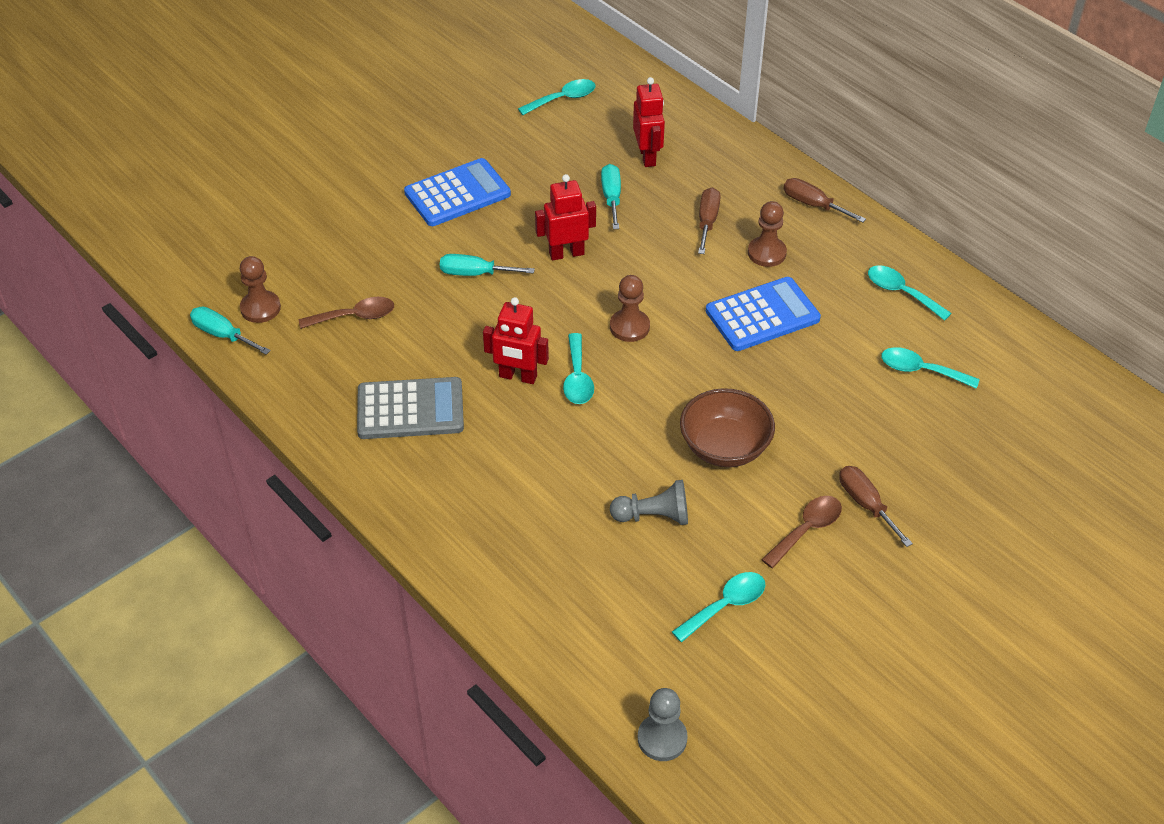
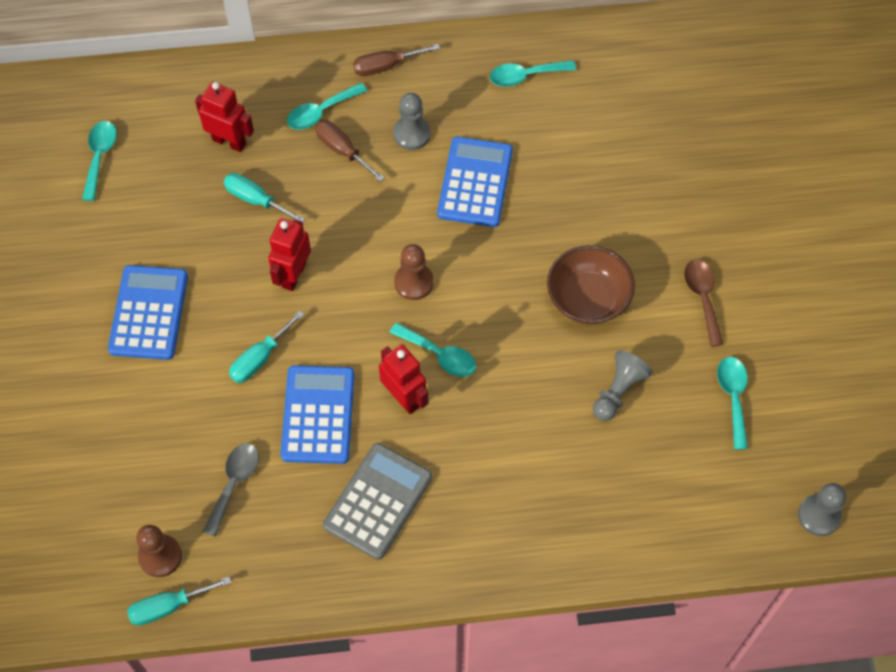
camera: 55 degrees left, 15 degrees up
(355, 316) = (234, 483): brown spoon -> grey spoon
(456, 333) = (318, 415): none -> blue calculator
(518, 377) = (404, 398): red robot -> red robot turned 90 degrees counterclockwise
(766, 253) = (412, 134): brown pawn -> grey pawn
(866, 504) = (707, 244): brown screwdriver -> none
(920, 370) = (610, 120): turquoise spoon -> turquoise spoon (320, 112)

